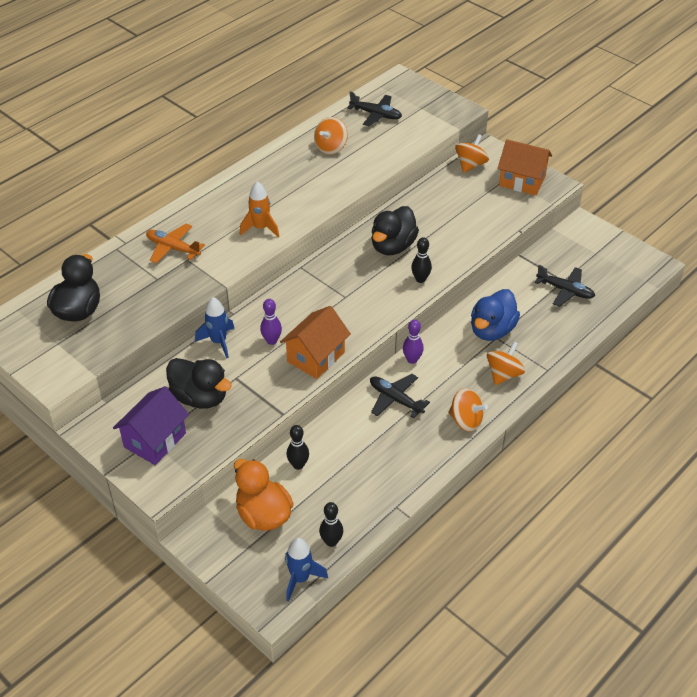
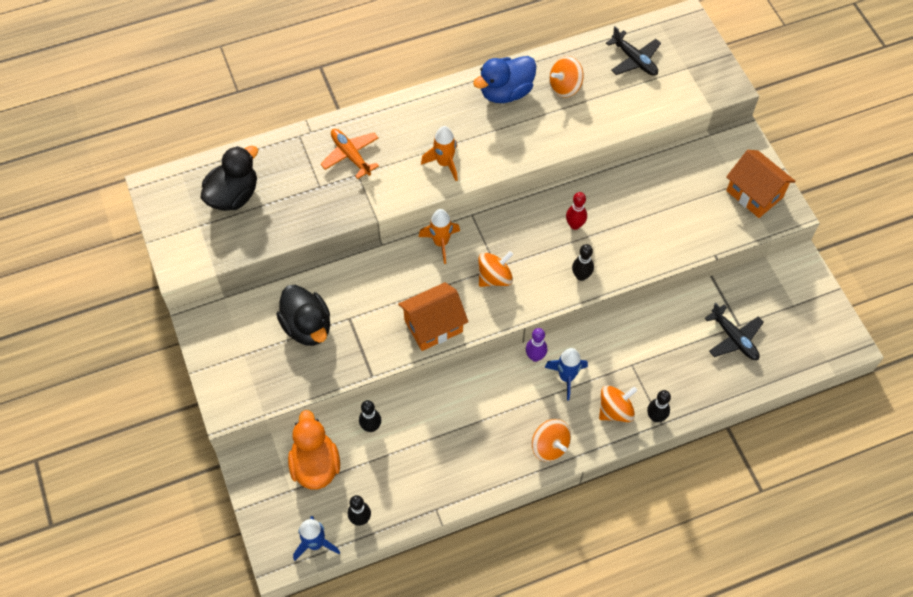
camera: 25 degrees right, 15 degrees up
(155, 440) = (247, 356): purple house -> none
(218, 342) = (353, 271): blue rocket -> blue rocket (566, 377)
(271, 341) = (402, 290): purple bowling pin -> none
(286, 295) = (441, 243): none -> orange rocket
(393, 246) = (575, 225): black duck -> red bowling pin
(395, 399) = (496, 394): black plane -> none
(470, 165) = (711, 152): orange spinning top -> orange spinning top (494, 277)
(492, 330) = (632, 355): blue duck -> blue duck (506, 92)
(539, 367) = (655, 417): none -> black bowling pin

